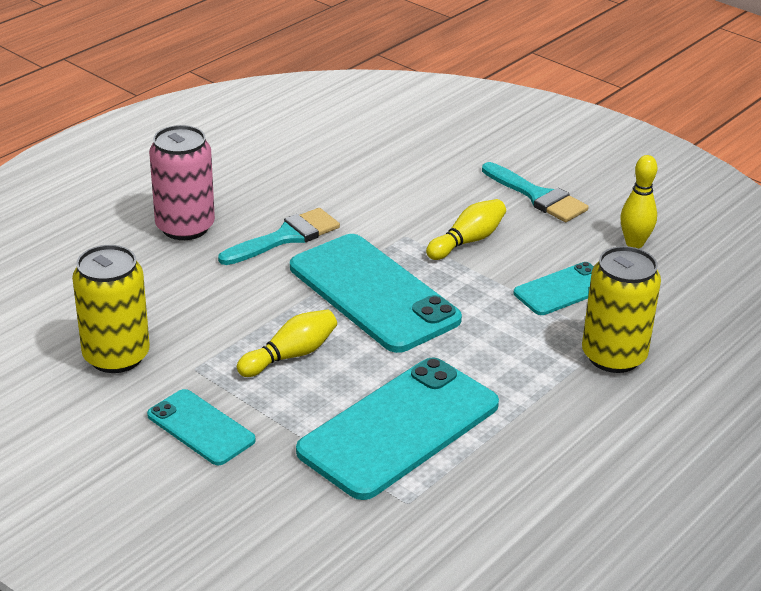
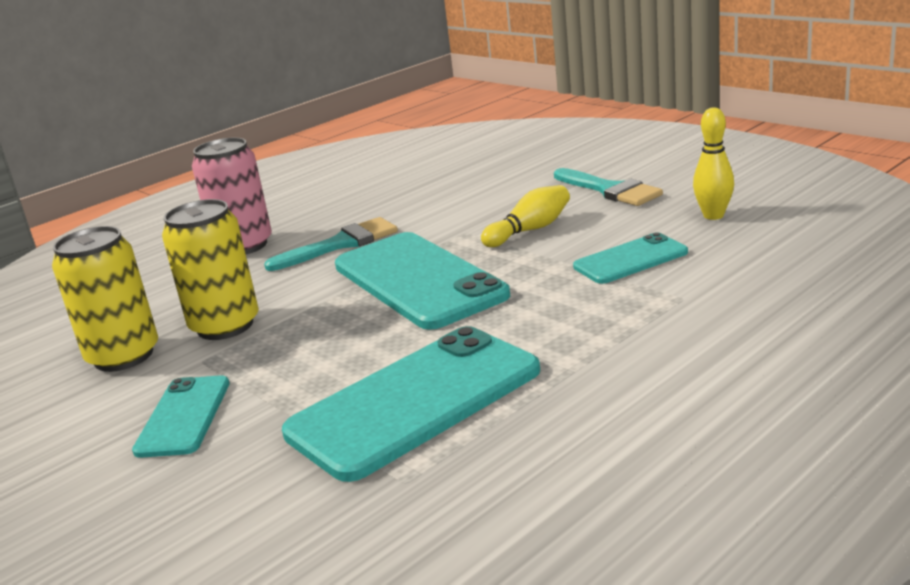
camera: 10 degrees right, 10 degrees down
(201, 428) = (184, 416): turquoise phone -> turquoise phone turned 45 degrees clockwise
(290, 355) = (311, 341): yellow bowling pin -> none
(613, 356) = (686, 313): yellow can -> yellow can (225, 326)

